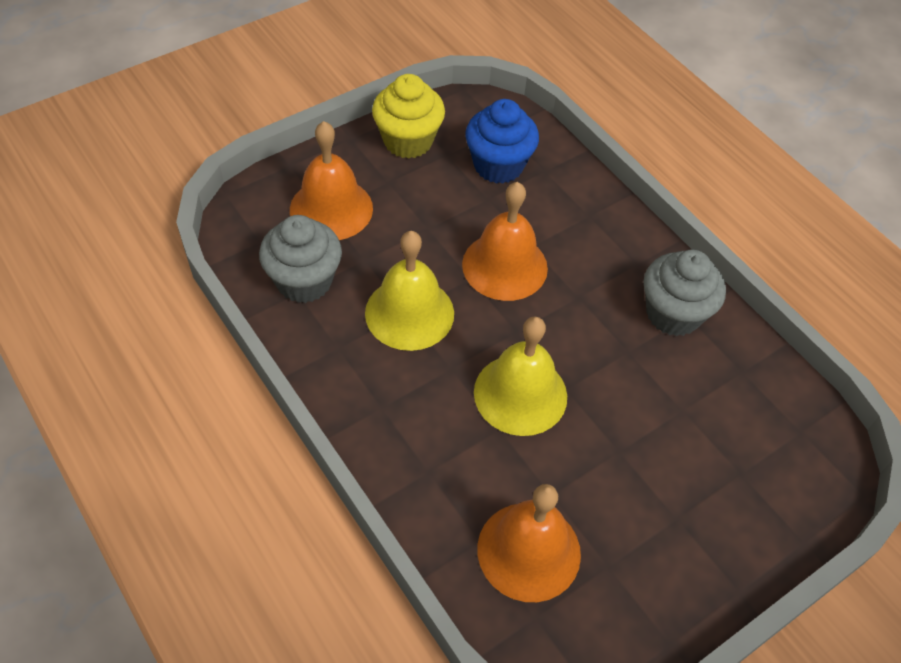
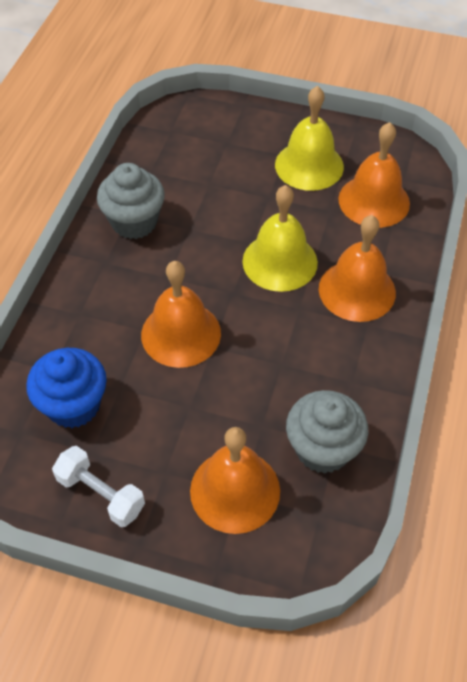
camera: 125 degrees left, 0 degrees up
(408, 141) = (101, 494): yellow cupcake -> white dumbbell
(409, 313) = (280, 361): yellow bell -> yellow bell (309, 165)
(426, 430) = (357, 290): none -> orange bell

